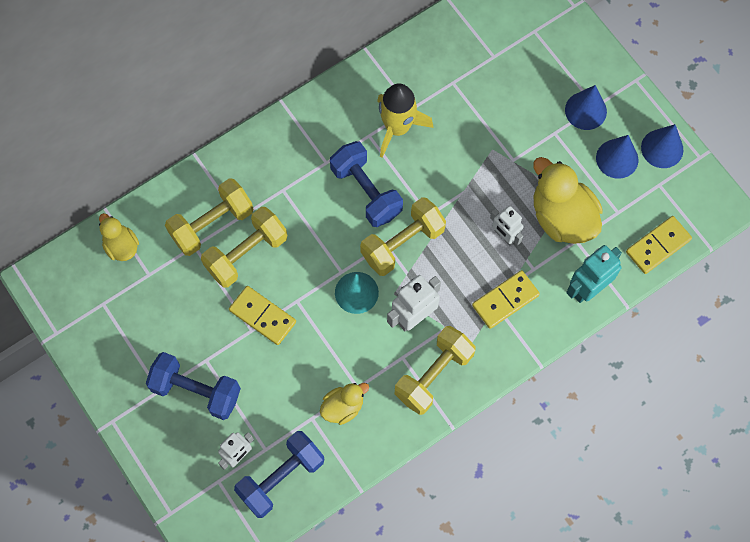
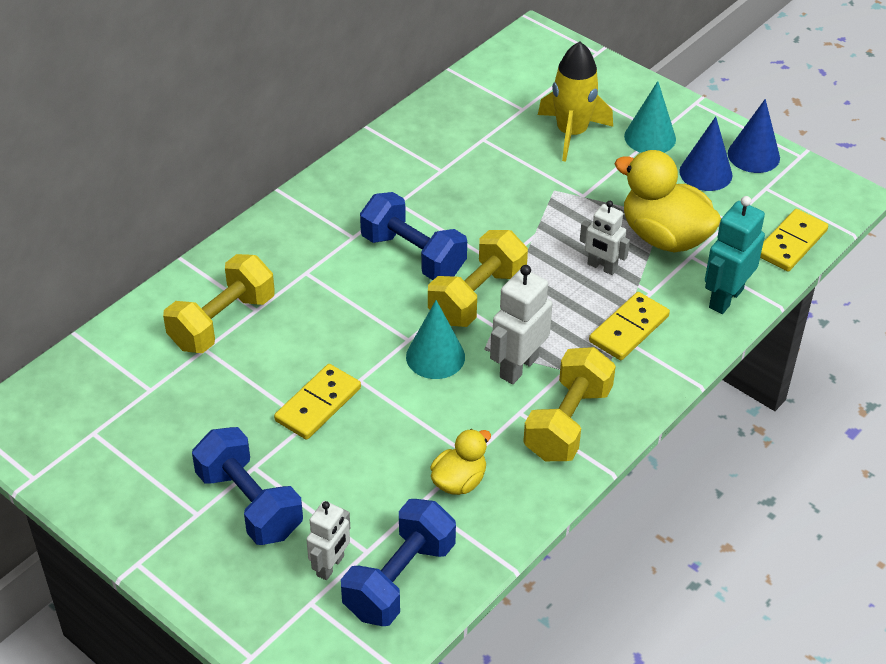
camera: 15 degrees left, 25 degrees down
(121, 246) = (105, 366): yellow duck -> none
(196, 390) = (249, 503): blue dumbbell -> blue dumbbell turned 45 degrees clockwise
(246, 253) = (277, 344): yellow dumbbell -> none
(262, 316) = (318, 404): yellow domino -> yellow domino turned 75 degrees counterclockwise
(397, 127) = (430, 189): yellow rocket -> yellow rocket (571, 133)
(585, 110) = (650, 137): blue cone -> turquoise cone

